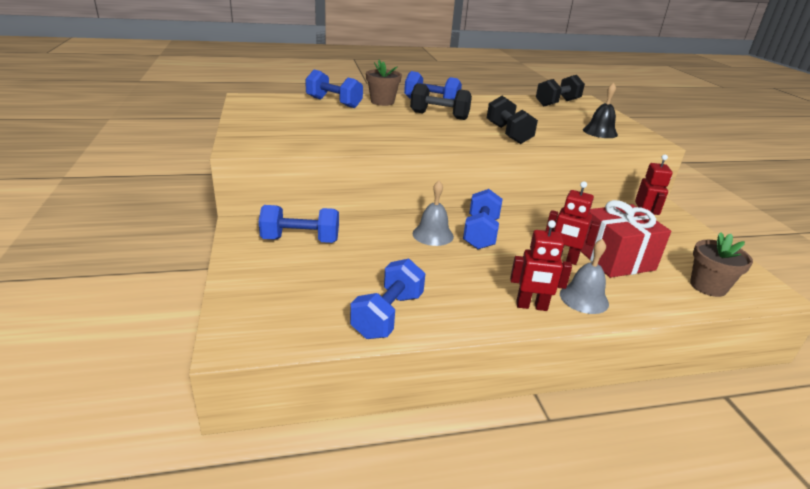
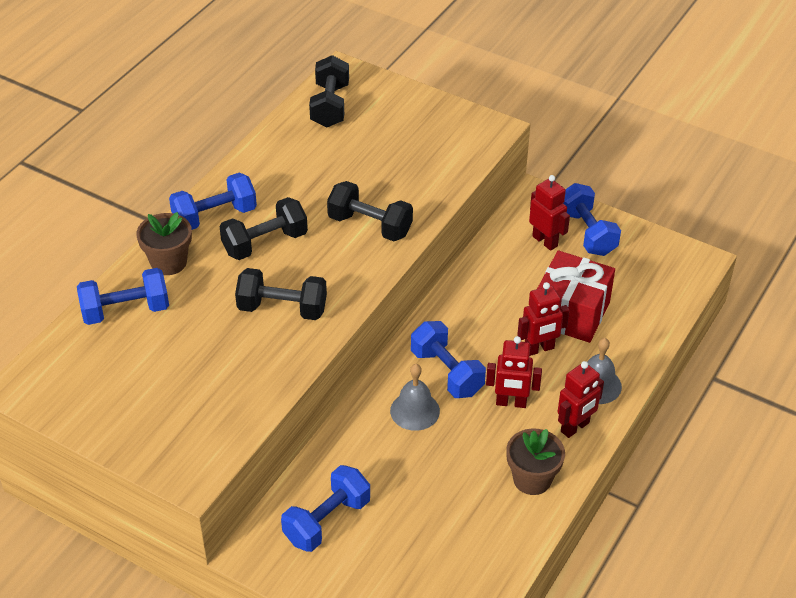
camera: 45 degrees left, 15 degrees up
(387, 315) = (501, 530): blue dumbbell -> blue dumbbell (587, 233)
(404, 132) = (282, 309): none -> black dumbbell
(502, 268) = (511, 403): none -> red robot
(600, 132) = (435, 147): black bell -> none
(708, 286) = (655, 291): brown flower pot -> brown flower pot (532, 479)

